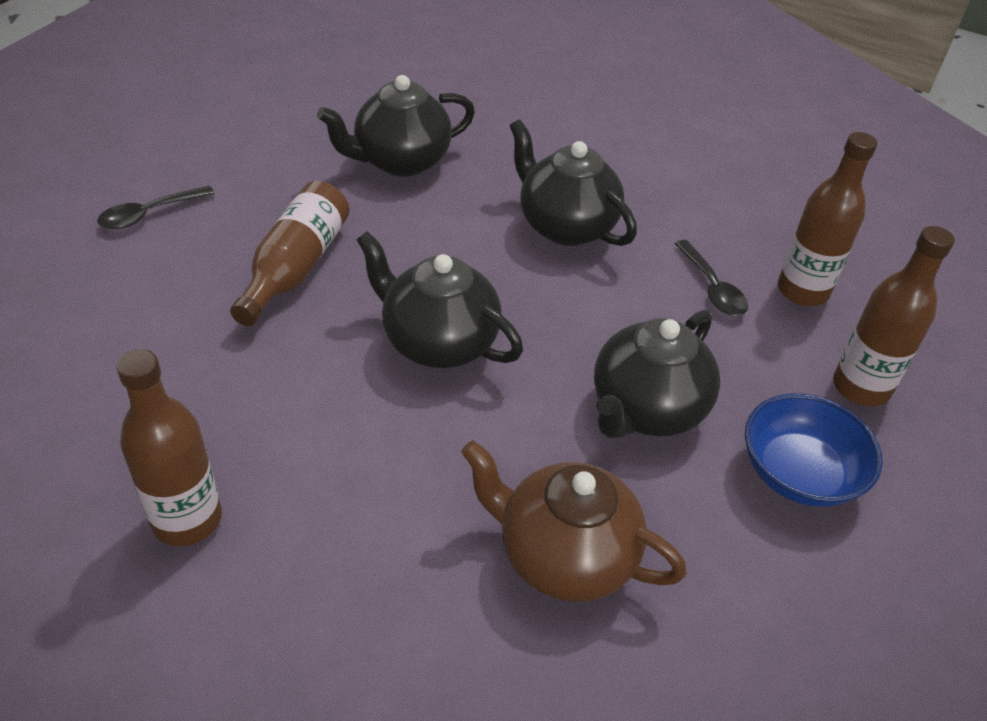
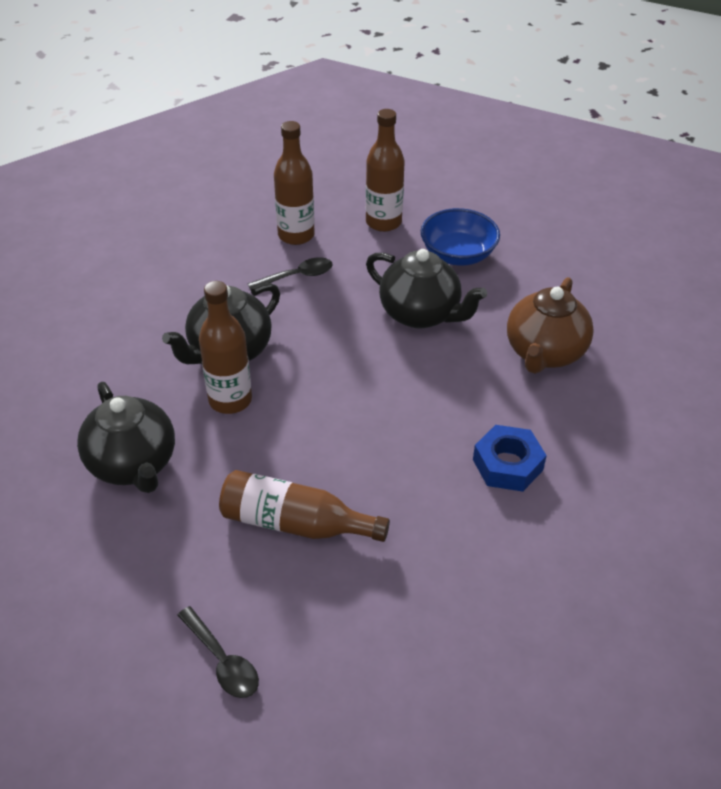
camera: 90 degrees left, 0 degrees up
(187, 520) = (573, 543): brown bottle -> brown bottle (230, 400)
(340, 469) = (507, 465): none -> blue nut
(438, 342) = (375, 421): black teapot -> none

